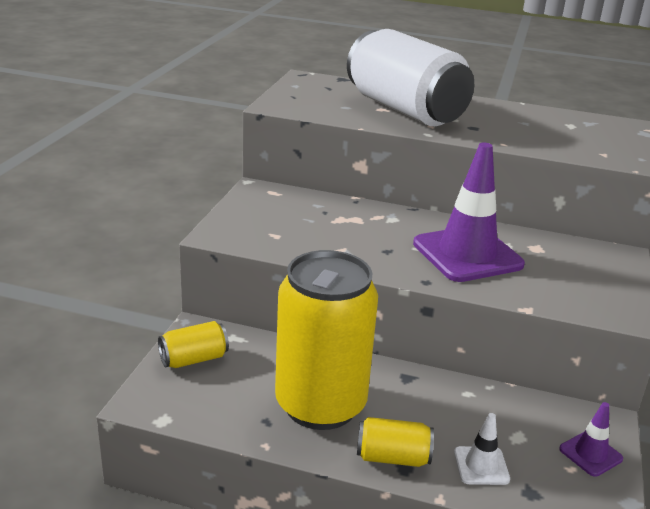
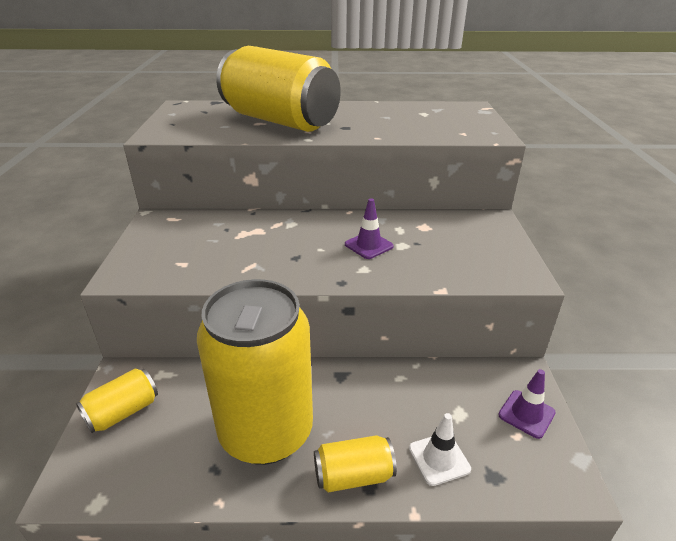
camera: 15 degrees left, 5 degrees up
(405, 110) = (280, 121): white can -> yellow can
(467, 254) = (369, 245): purple traffic cone -> purple traffic cone, size x0.47

